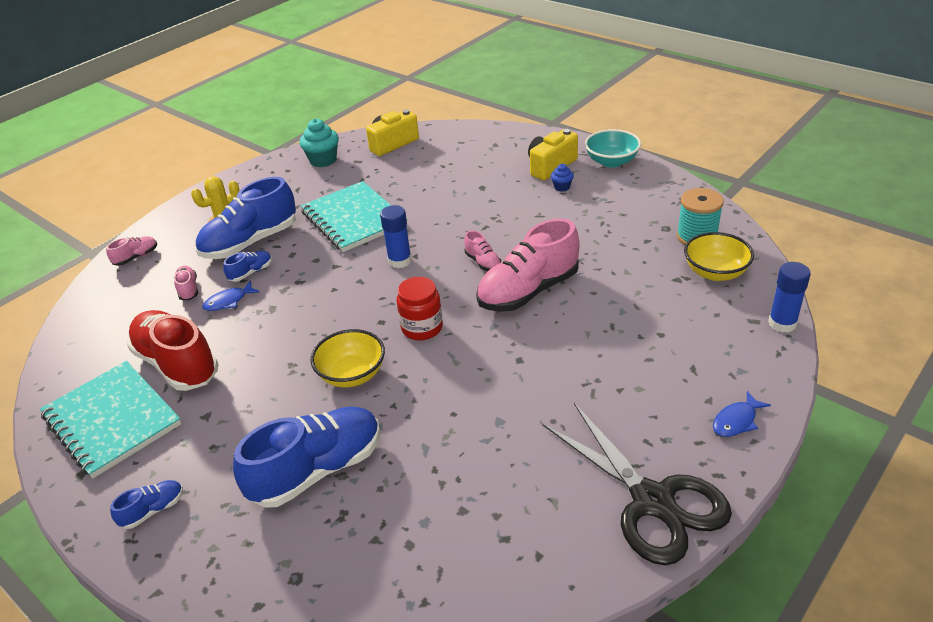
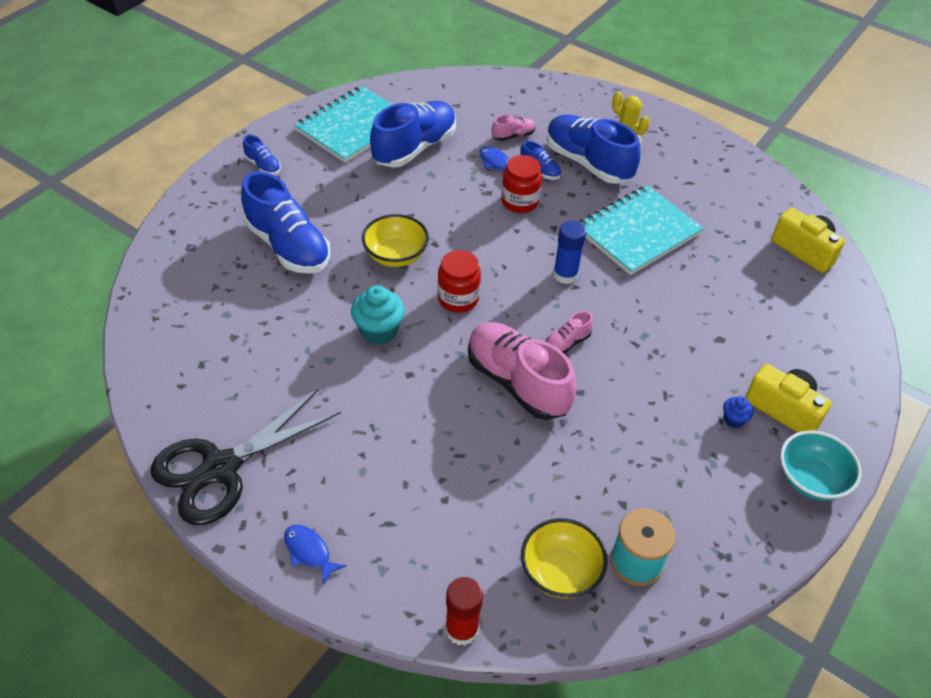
camera: 80 degrees right, 10 degrees up
(136, 257) = (559, 95): pink shoe -> none
(177, 364) = (414, 148): red shoe -> blue shoe
(293, 286) = (519, 202): none -> red jar
(323, 160) = (753, 195): turquoise cupcake -> turquoise cupcake (378, 331)
(782, 323) = (461, 629): blue glue stick -> red glue stick

